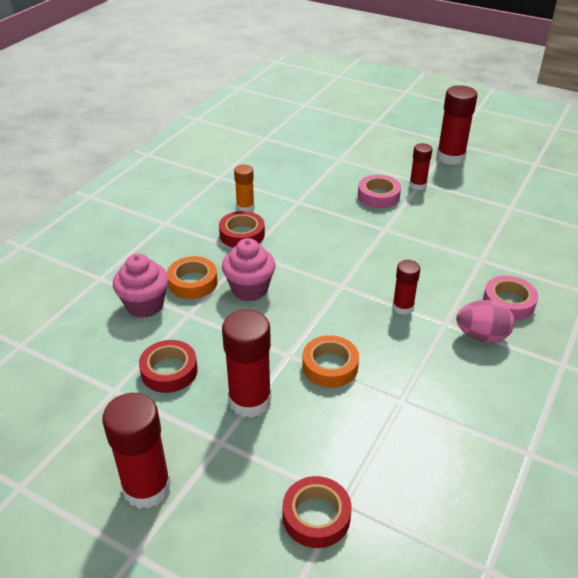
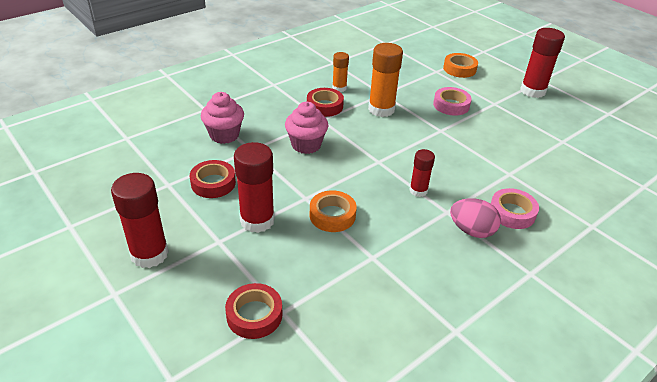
camera: 20 degrees right, 0 degrees up
(193, 282) = (267, 129): orange tape -> orange tape (459, 69)
(307, 221) = (381, 109): none -> orange glue stick
(418, 185) = (490, 105): red glue stick -> none

